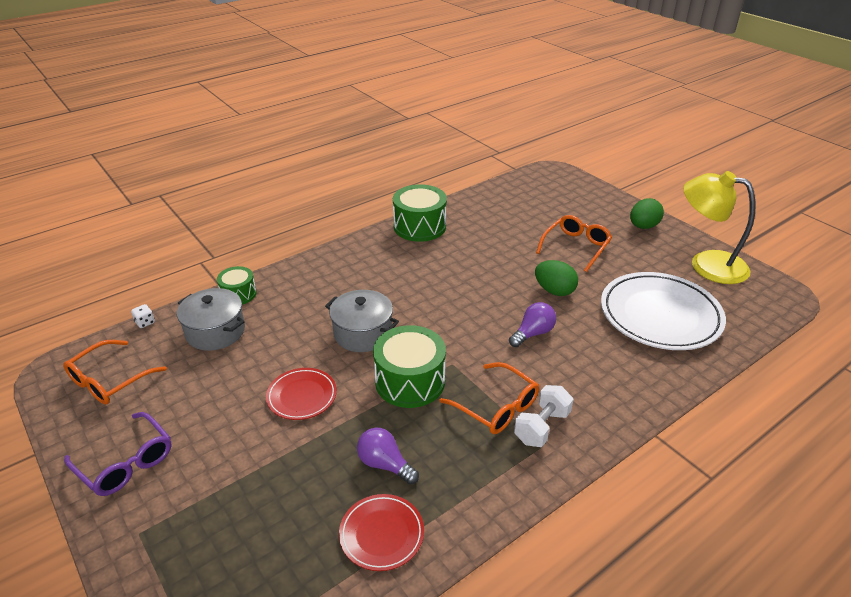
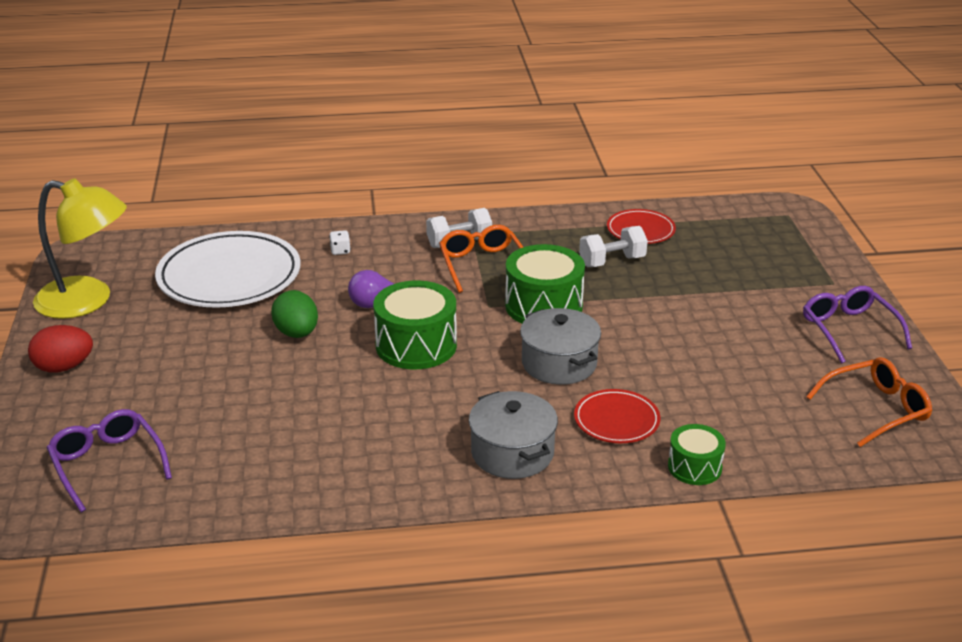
camera: 150 degrees left, 5 degrees down
(145, 322) = (834, 469): white dice -> white dice (340, 251)
(215, 331) = (739, 424): grey pot -> grey pot (512, 453)
(302, 396) = (660, 328): red plate -> red plate (616, 420)
(385, 464) = (612, 261): purple light bulb -> white dumbbell
(419, 226) = (356, 485): green drum -> green drum (416, 345)
(544, 198) = (107, 465): none -> purple glasses
(575, 247) = (192, 372): orange glasses -> none
(643, 226) = (64, 367): green egg -> red egg
(707, 264) = (87, 301): yellow lamp -> yellow lamp turned 45 degrees counterclockwise

